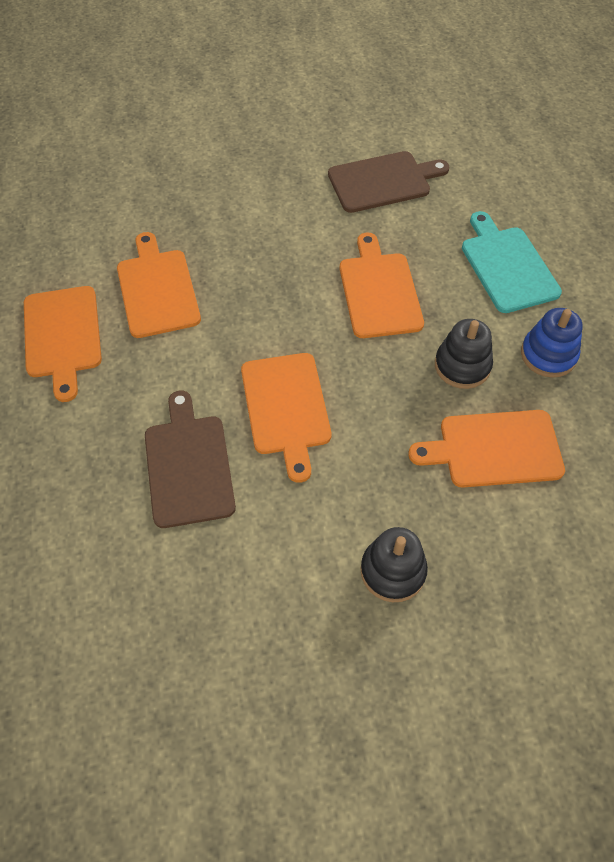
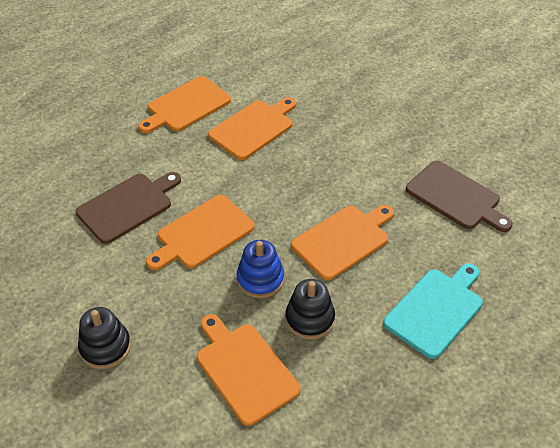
camera: 60 degrees right, 10 degrees down
(548, 355) = (363, 373): blue stacking toy -> blue stacking toy (260, 279)

